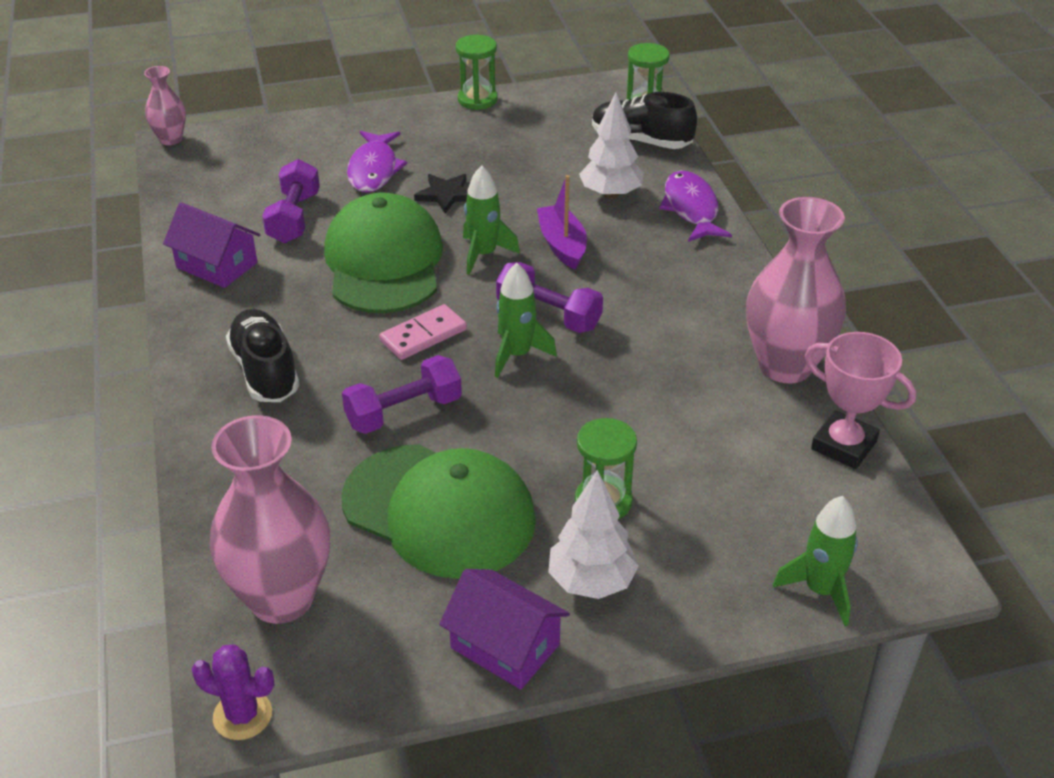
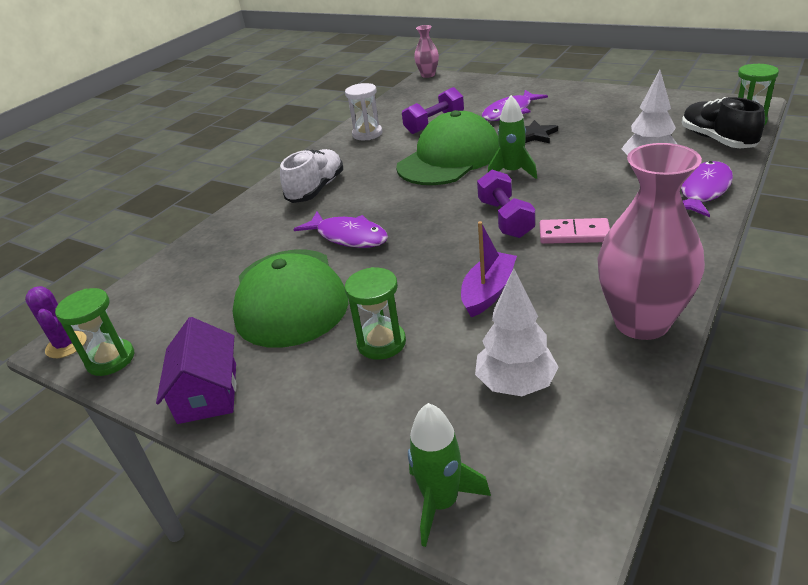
camera: 50 degrees right, 5 degrees down
(217, 265) = (367, 134): purple house -> white hourglass
(265, 371) = (316, 189): black shoe -> white shoe
(281, 598) = (162, 299): pink vase -> none
(404, 412) = (348, 237): purple dumbbell -> purple fish
(423, 335) = (416, 202): pink domino -> pink domino (574, 234)
(477, 100) = (625, 92): green hourglass -> green hourglass (111, 359)
(517, 355) = (453, 233): green rocket -> none
(562, 245) = (571, 183): purple boat -> purple boat (488, 292)
(591, 582) = (304, 387): white tree -> white tree (516, 384)
(844, 445) = (615, 405): pink trophy -> none

